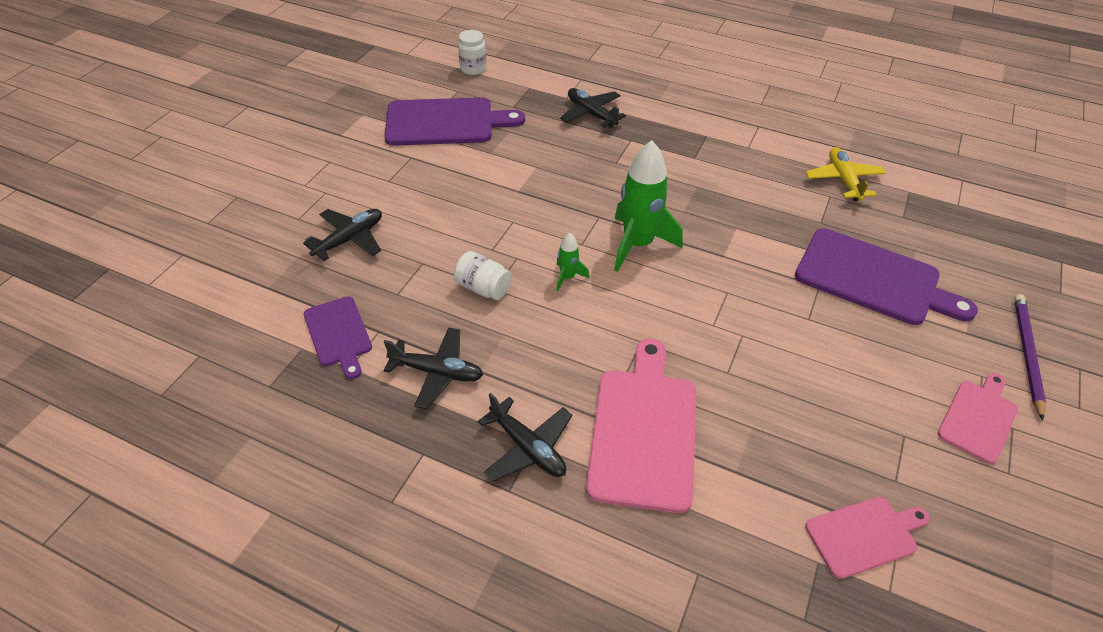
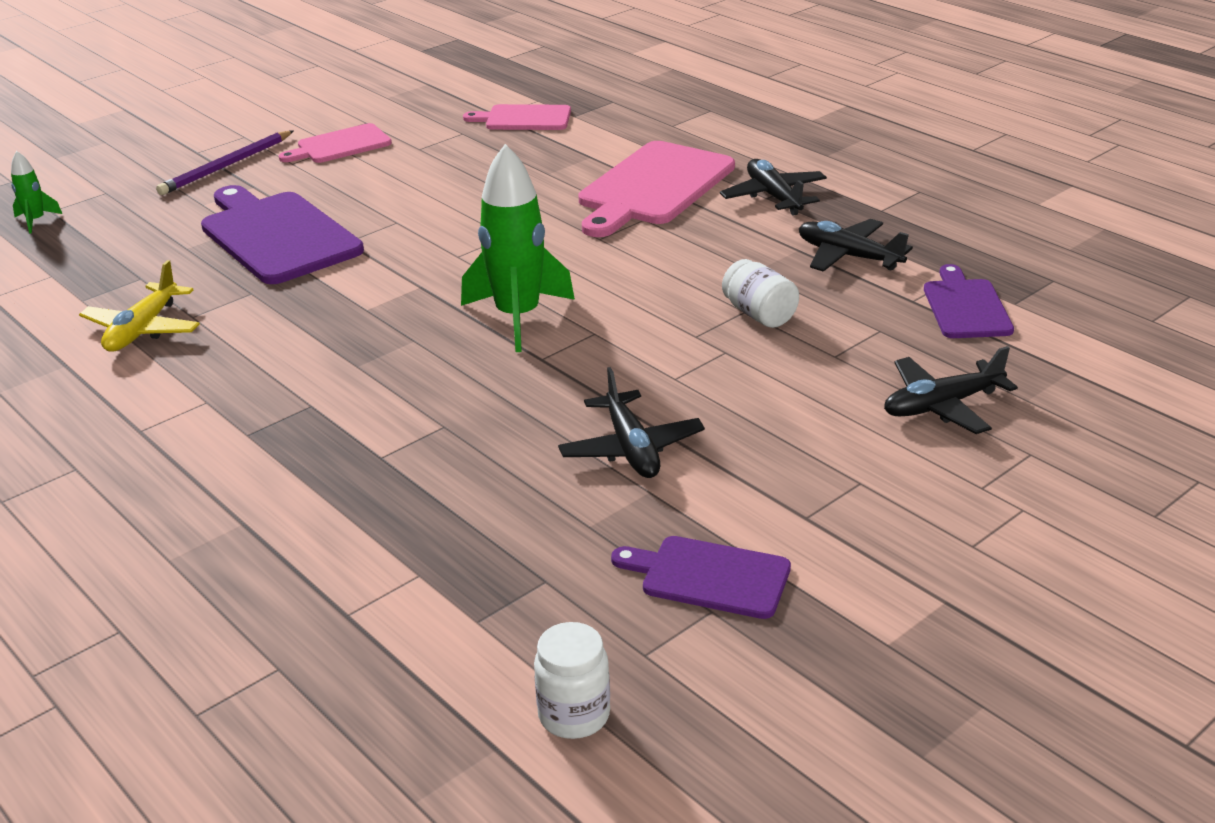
camera: 155 degrees left, 15 degrees down
(445, 122) = (709, 577): purple cutting board -> purple cutting board, size x0.57
(567, 277) = (640, 304): green rocket -> green rocket (36, 221)
(591, 114) = (403, 524): black plane -> black plane (631, 448)

